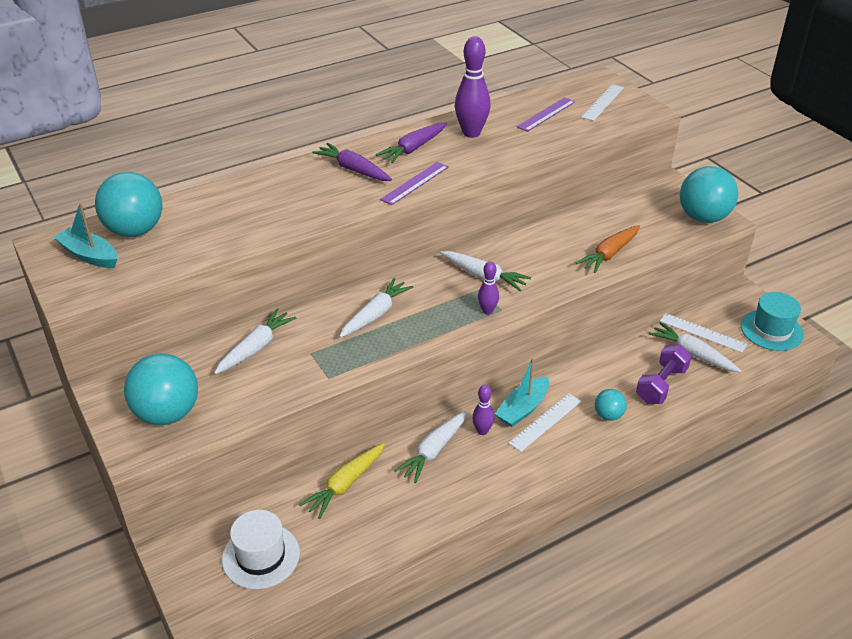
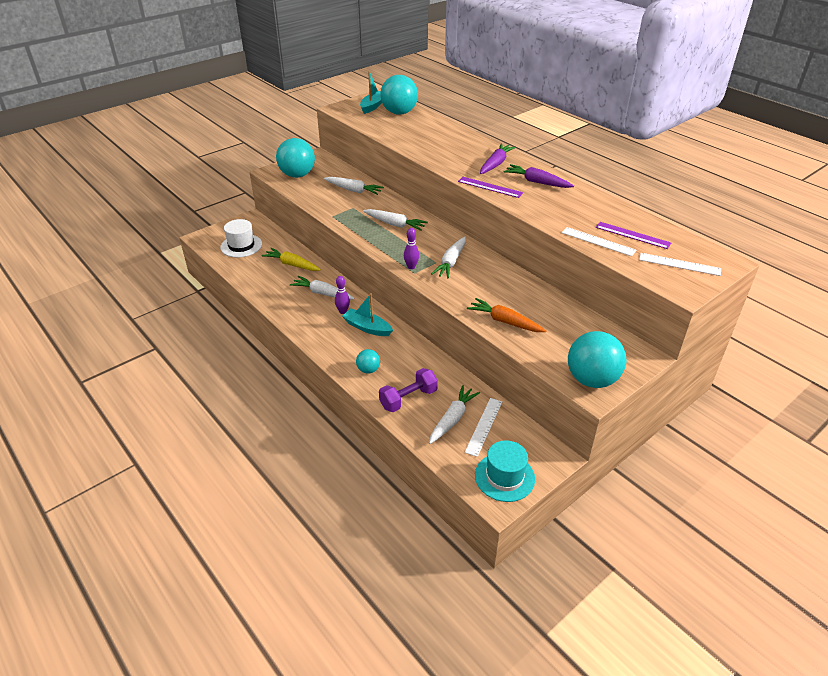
camera: 80 degrees right, 0 degrees up
(471, 133) = (576, 203): purple bowling pin -> none
(545, 422) = (356, 339): white ruler -> white ruler (598, 241)
(661, 385) = (408, 399): purple dumbbell -> purple dumbbell turned 60 degrees counterclockwise

